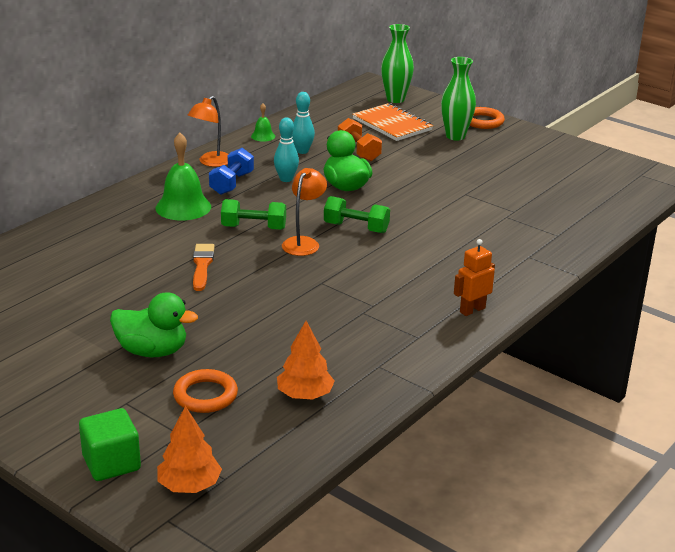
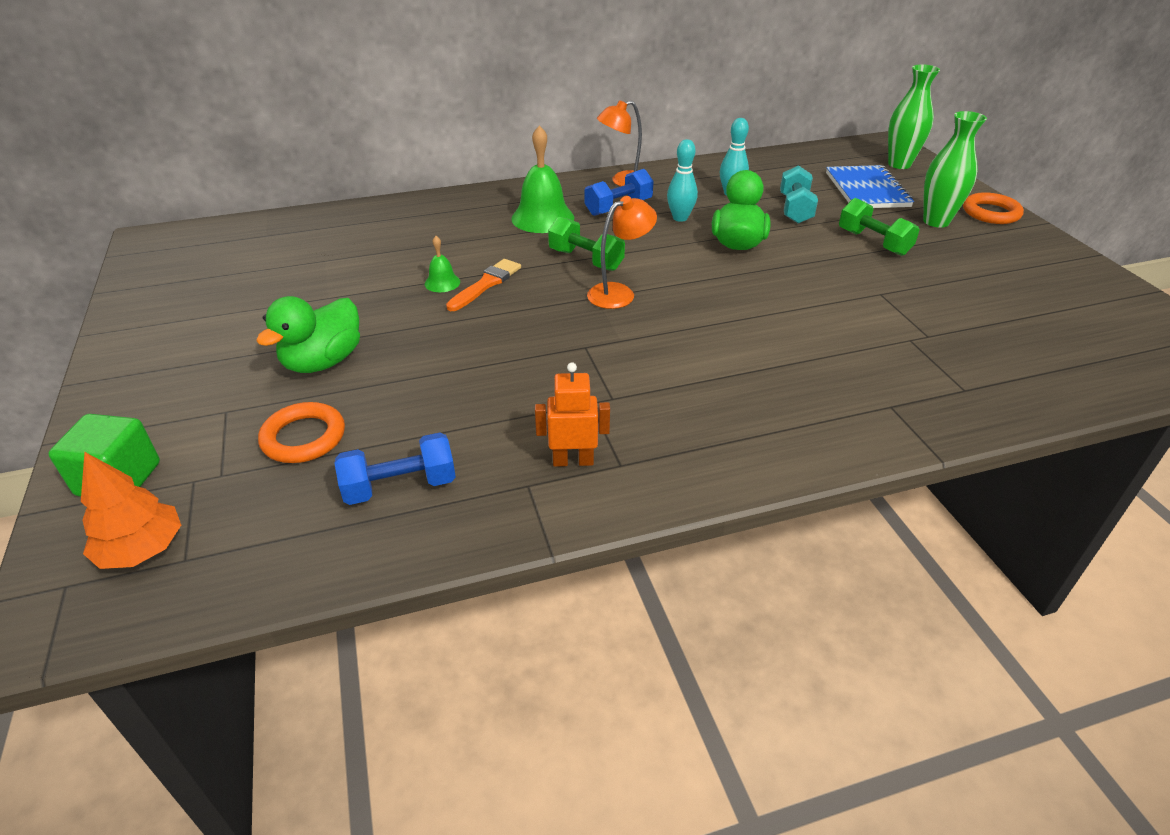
camera: 35 degrees right, 10 degrees up
(152, 351) = (323, 362): green duck -> green duck turned 75 degrees clockwise
(263, 136) = (706, 168): green bell -> green bell (442, 283)
(305, 395) = (400, 486): orange tree -> blue dumbbell
(356, 228) = (698, 294): green dumbbell -> green dumbbell (873, 242)
(358, 151) = (795, 209): orange dumbbell -> turquoise dumbbell
(392, 124) = (867, 190): orange notebook -> blue notebook
(472, 310) = (733, 454): orange robot -> orange robot (573, 461)

